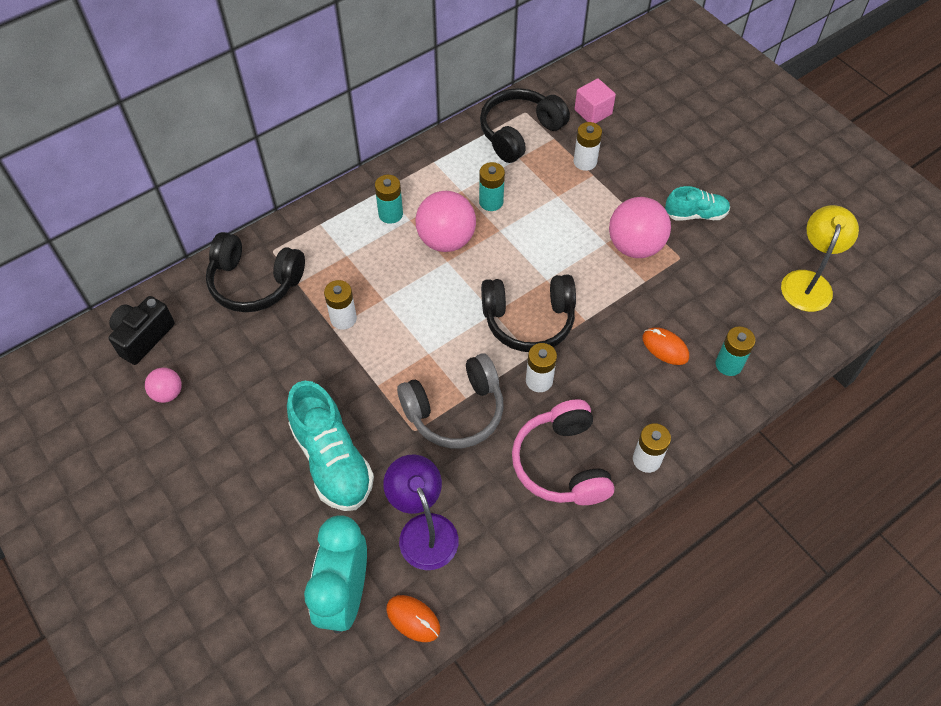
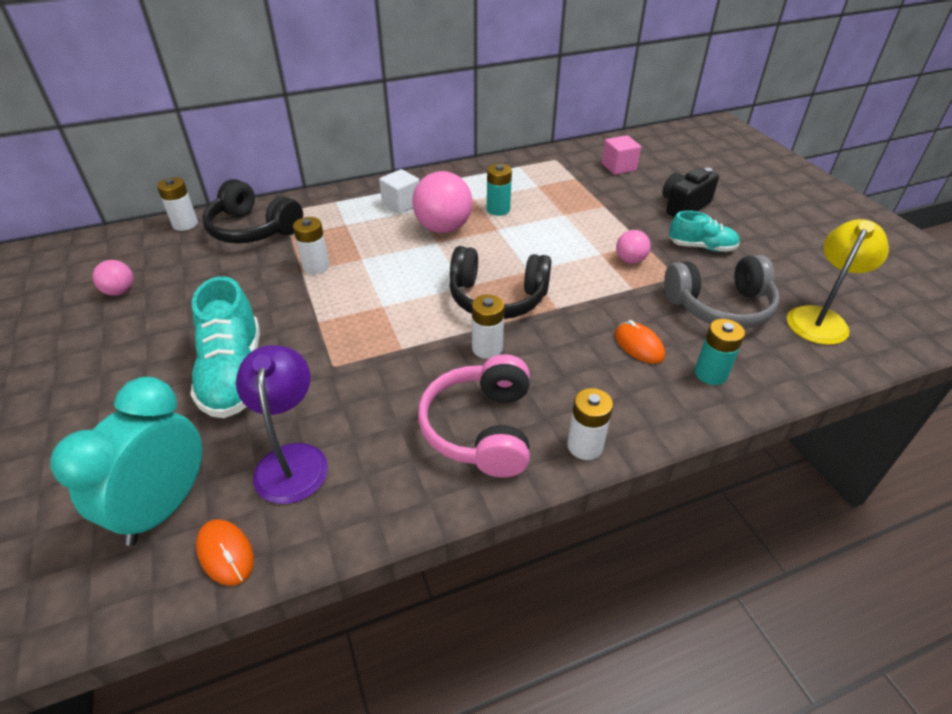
camera: 15 degrees right, 15 degrees down
(143, 337) = (130, 249): black camera -> black camera (684, 206)
(390, 214) = (401, 204): turquoise battery -> white cube
(455, 411) = (385, 357): grey headphones -> grey headphones (720, 307)
(519, 132) = (544, 171): black headphones -> none
(585, 162) = (599, 196): white battery -> white battery (185, 224)
(635, 246) = (630, 260): pink ball -> pink ball, size x0.53

